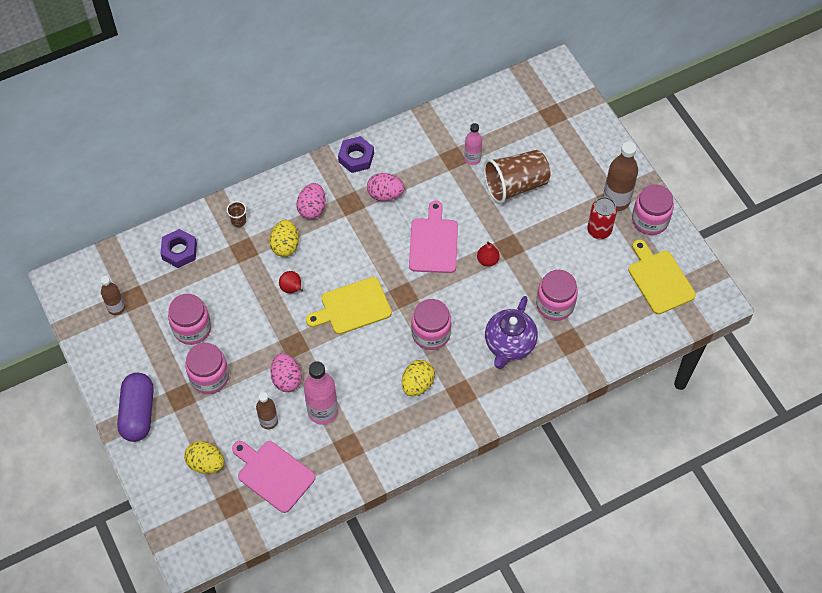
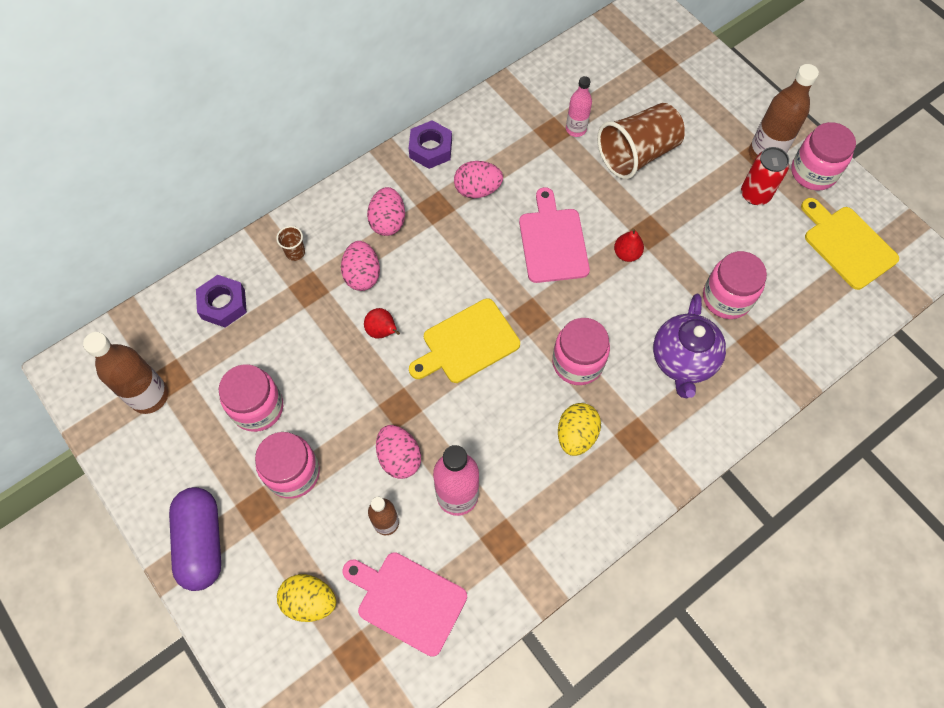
camera: 10 degrees left, 5 degrees up
(116, 308) = (149, 396): brown bottle -> brown bottle, size x1.65
(285, 245) = (362, 275): yellow egg -> pink egg

